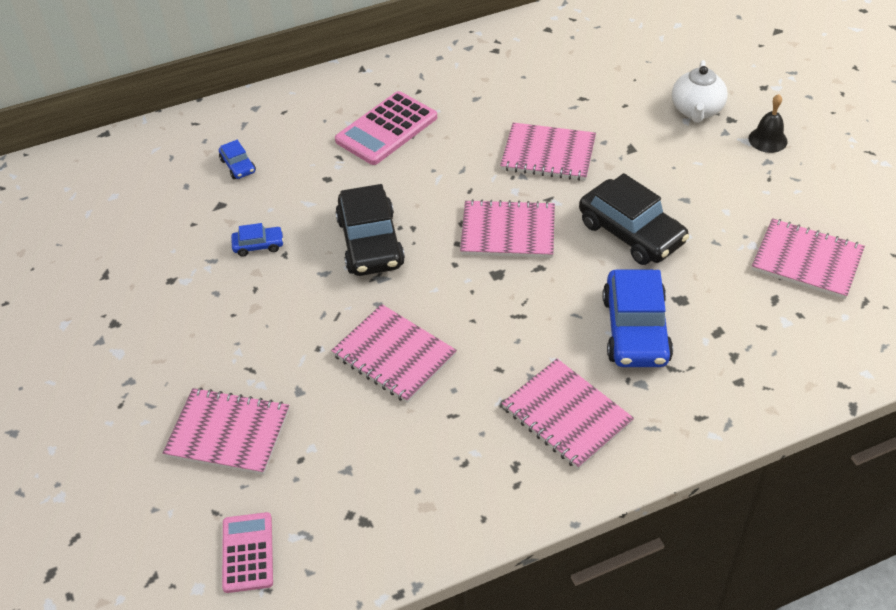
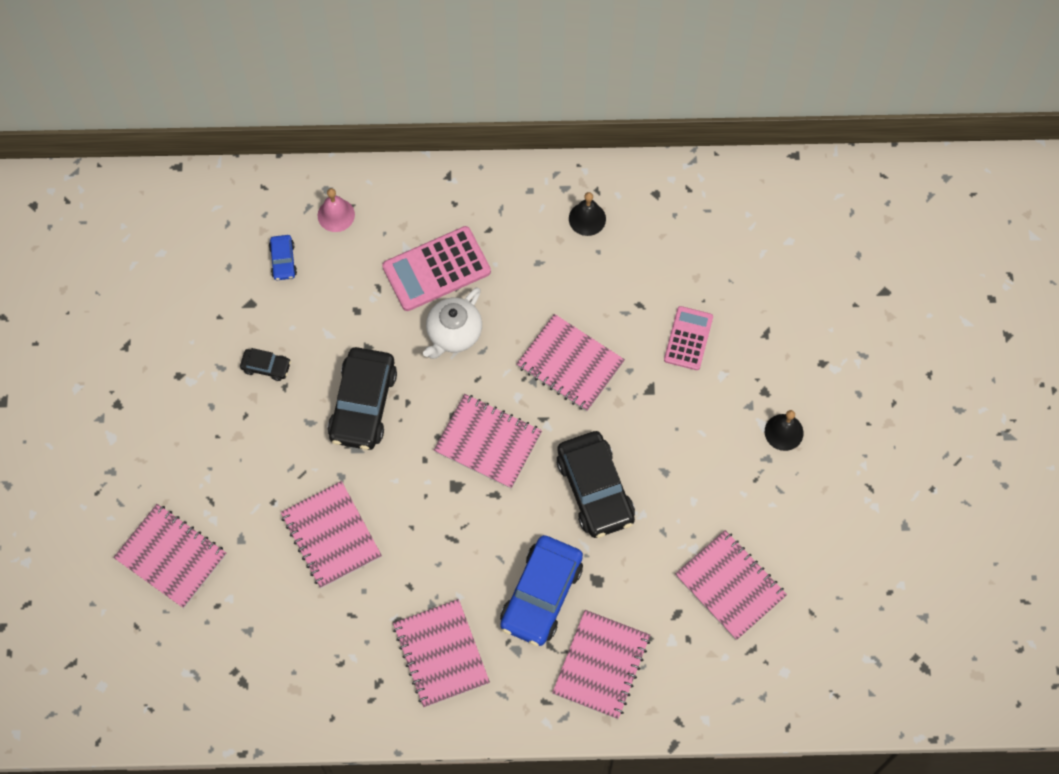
camera: 20 degrees right, 20 degrees up
(248, 552) = (147, 672): pink calculator -> pink calculator (688, 338)
(258, 245) = (266, 367): blue car -> black car
(273, 121) = (336, 215): none -> pink bell
(500, 59) = (587, 218): none -> black bell
(696, 111) = (739, 367): white teapot -> white teapot (453, 334)
(733, 366) = (601, 665): none -> pink notebook

